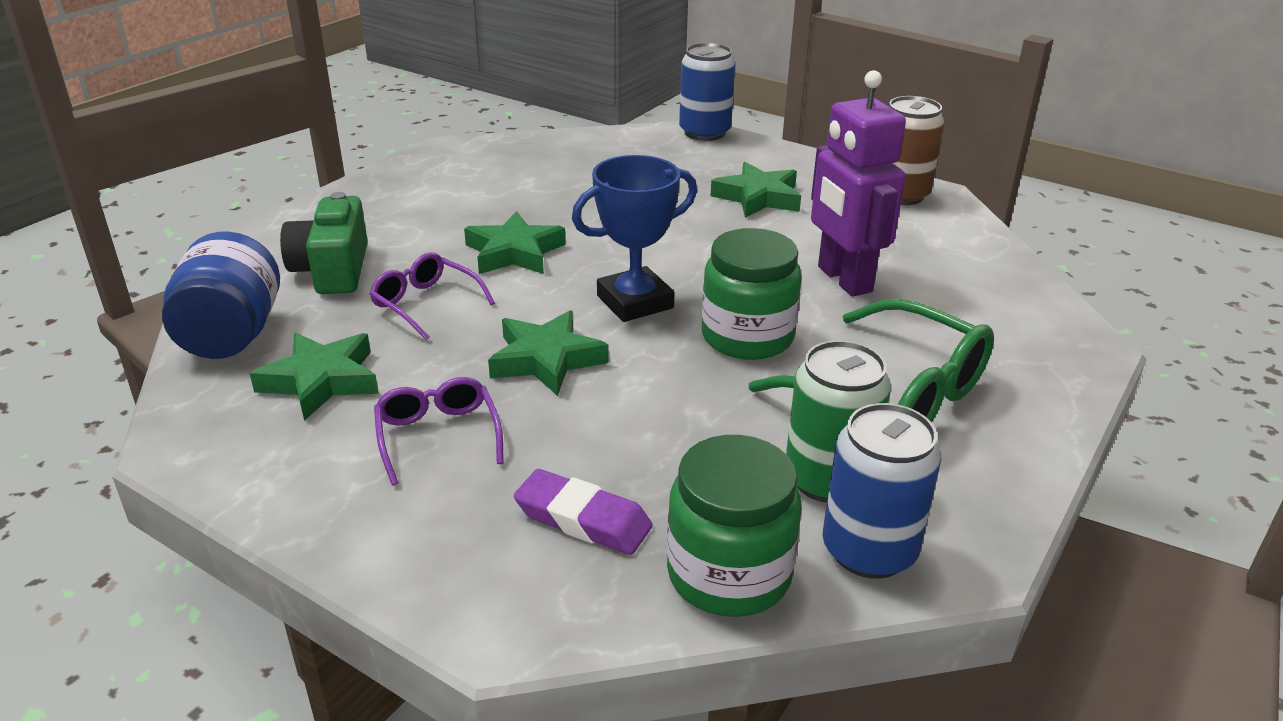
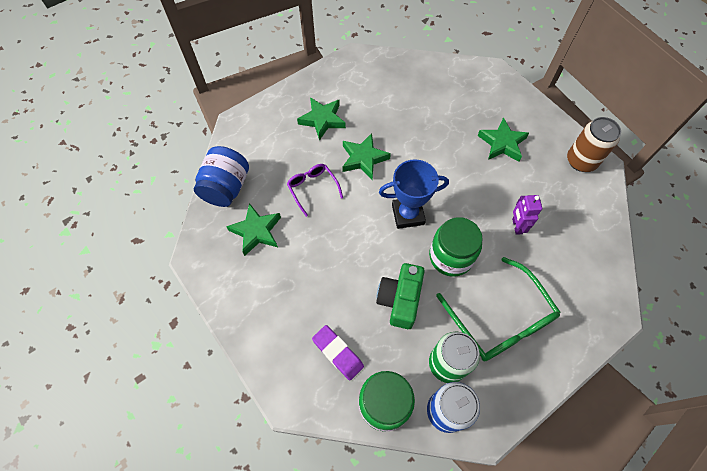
camera: 20 degrees right, 30 degrees up
(333, 270) = (278, 150): green camera -> green camera (400, 300)
(438, 436) = (295, 283): purple glasses -> none
(546, 359) = (354, 245): green star -> green star (322, 120)
(704, 132) = (497, 73): blue can -> none
(843, 279) = (516, 226): purple robot -> purple robot, size x0.55

